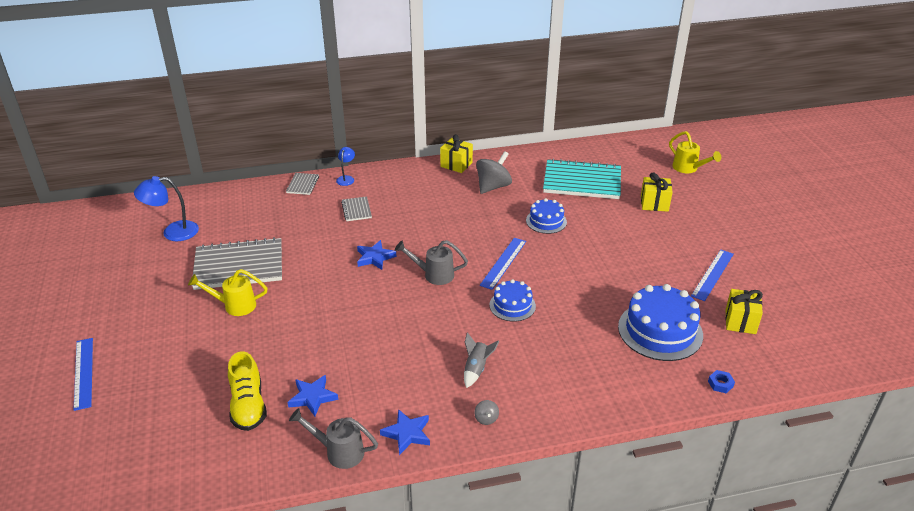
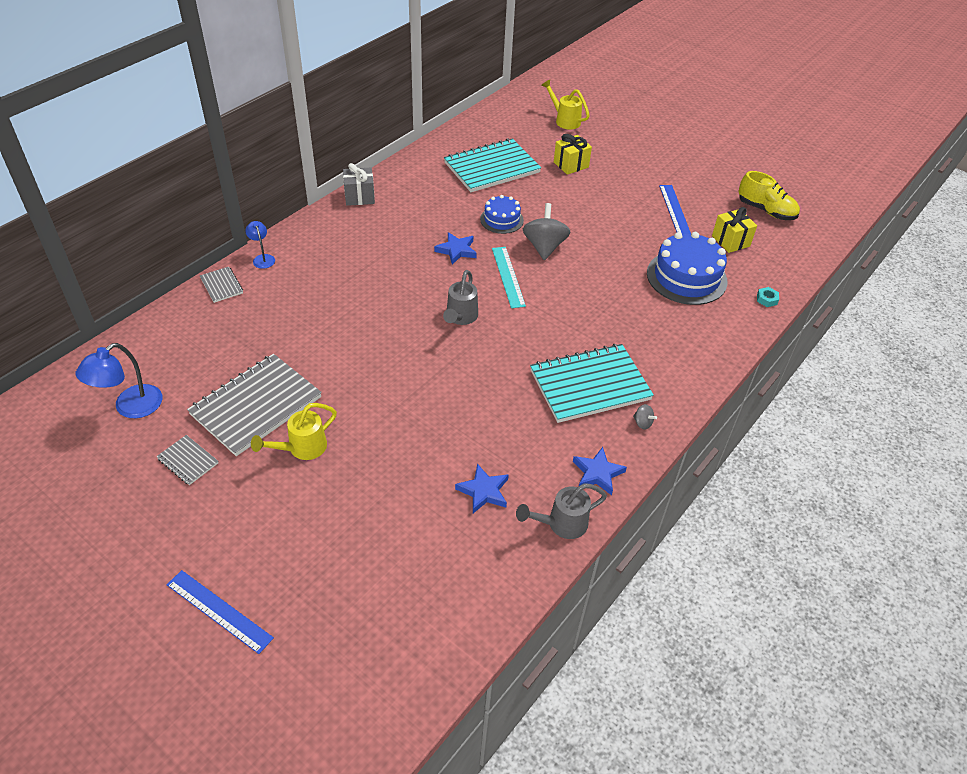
camera: 40 degrees left, 10 degrees up
(248, 406) = (434, 535): yellow shoe -> yellow shoe (766, 210)
(356, 210) = (312, 287): grey notebook -> grey notebook (188, 461)
(375, 257) = (387, 328): blue star -> blue star (456, 250)
(433, 275) = (460, 318): grey watering can -> grey watering can turned 45 degrees counterclockwise
(456, 165) = (359, 197): yellow gift -> grey gift
(476, 369) = (589, 385): grey rocket -> turquoise notebook
(493, 186) = (419, 205): grey spinning top -> grey spinning top (544, 247)
(503, 263) = (508, 276): blue ruler -> turquoise ruler
(512, 305) = (557, 313): blue cake -> none
(688, 169) = (564, 120): yellow watering can -> yellow watering can turned 150 degrees counterclockwise
(720, 384) = (766, 299): blue nut -> turquoise nut

